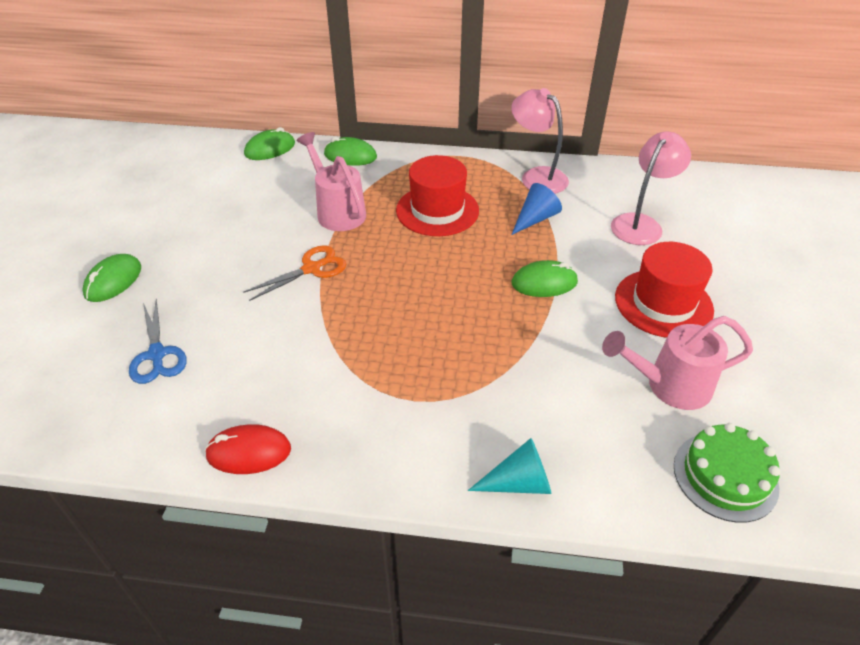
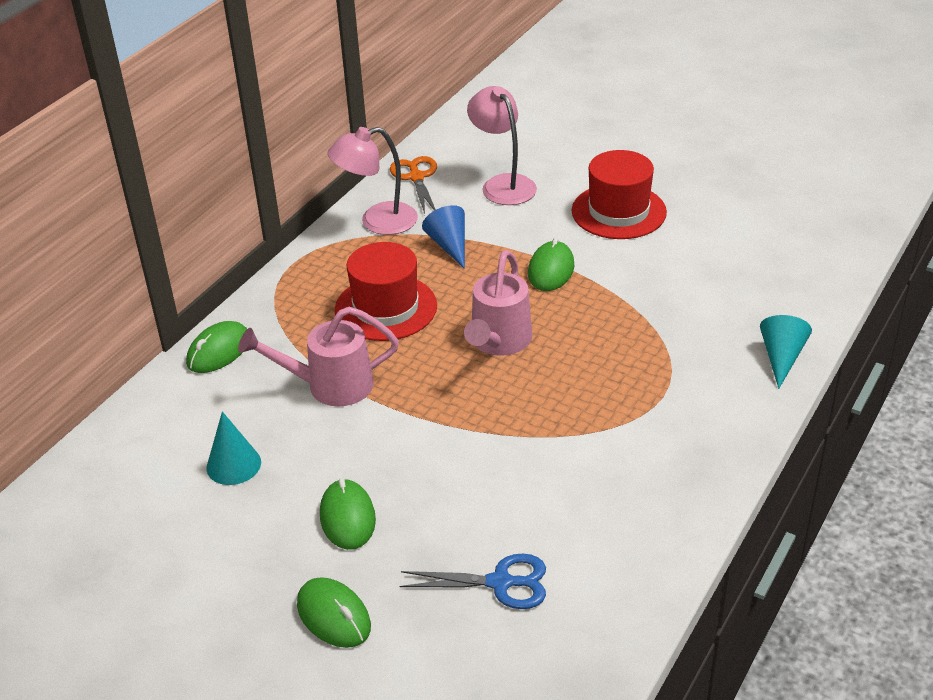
camera: 65 degrees left, 5 degrees down
(243, 196) = (233, 465): none -> turquoise cone
(249, 452) = (680, 523): red mouse -> none
(270, 149) = (137, 422): green mouse -> green mouse (347, 518)
(311, 269) = (425, 428): orange scissors -> orange scissors (416, 177)
(670, 385) = (715, 244): pink watering can -> pink watering can (498, 342)
(725, 476) = (814, 251): green cake -> none

